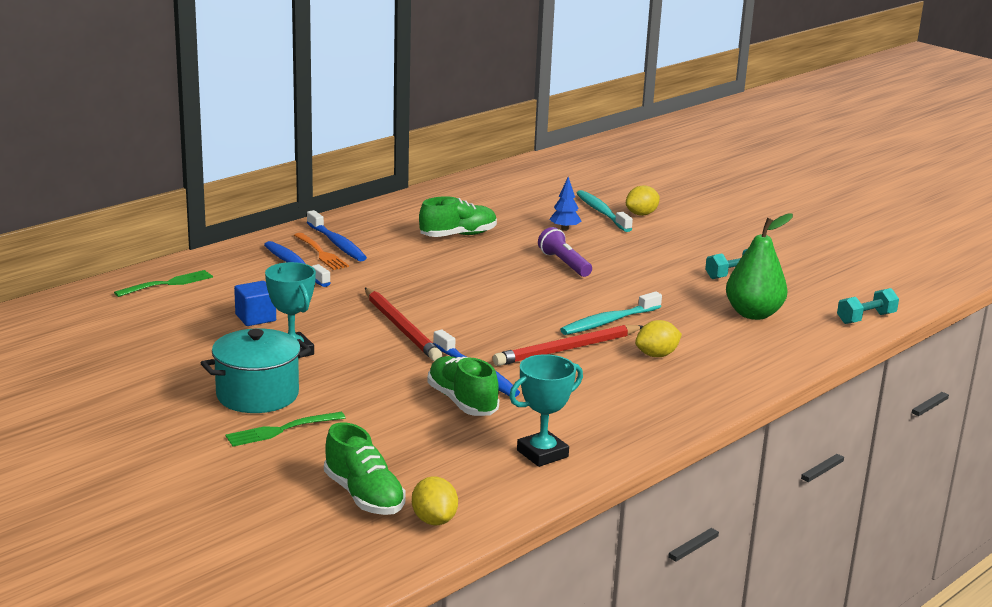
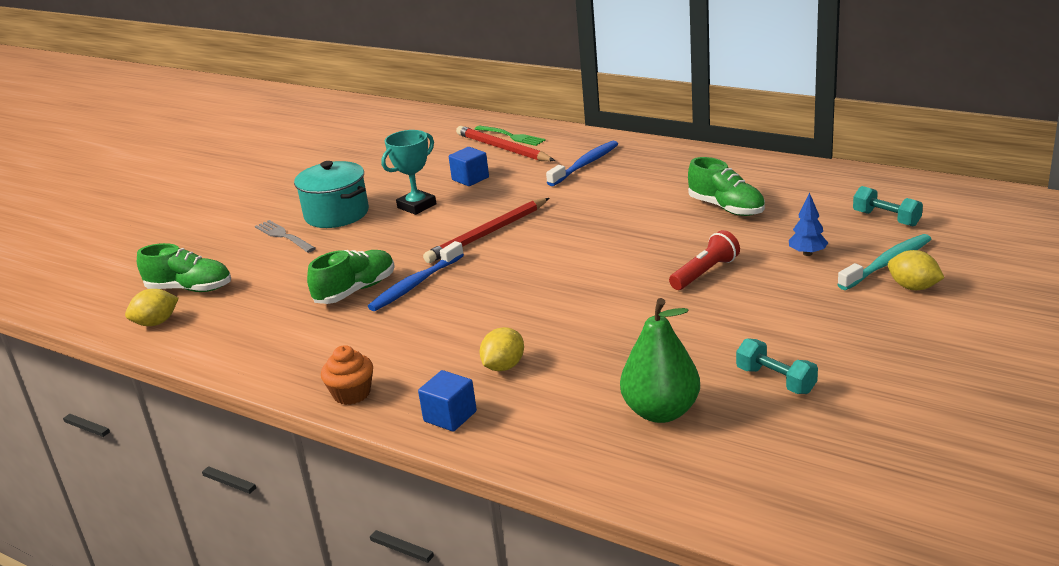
camera: 80 degrees right, 5 degrees up
(282, 430) = (284, 236): green fork -> grey fork
(320, 253) = (621, 166): orange fork -> none
(337, 243) = (649, 166): blue toothbrush -> none
(364, 496) = (190, 289): green shoe -> green shoe turned 120 degrees counterclockwise
(542, 454) = (271, 345): turquoise trophy -> none
(564, 264) = (705, 273): purple flashlight -> red flashlight
(567, 349) = (489, 316): red pencil -> red pencil (503, 148)
(608, 322) = (570, 325): turquoise toothbrush -> none
(656, 355) = (504, 366): yellow lemon -> yellow lemon turned 75 degrees clockwise
(660, 421) = (352, 394): none -> orange cupcake
(720, 385) = (450, 416): none -> blue cube
(866, 318) = (716, 505): turquoise dumbbell -> turquoise dumbbell (886, 219)

